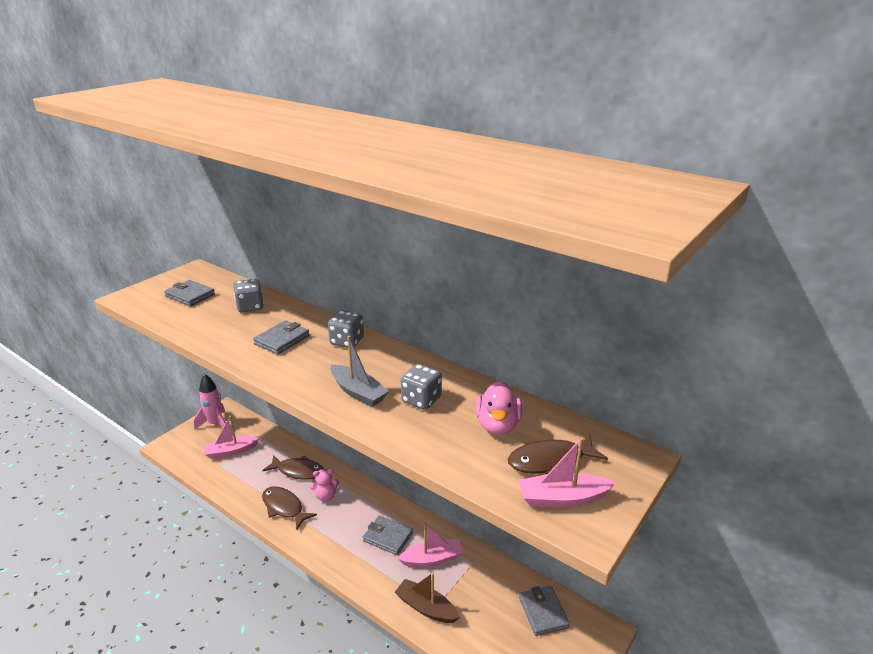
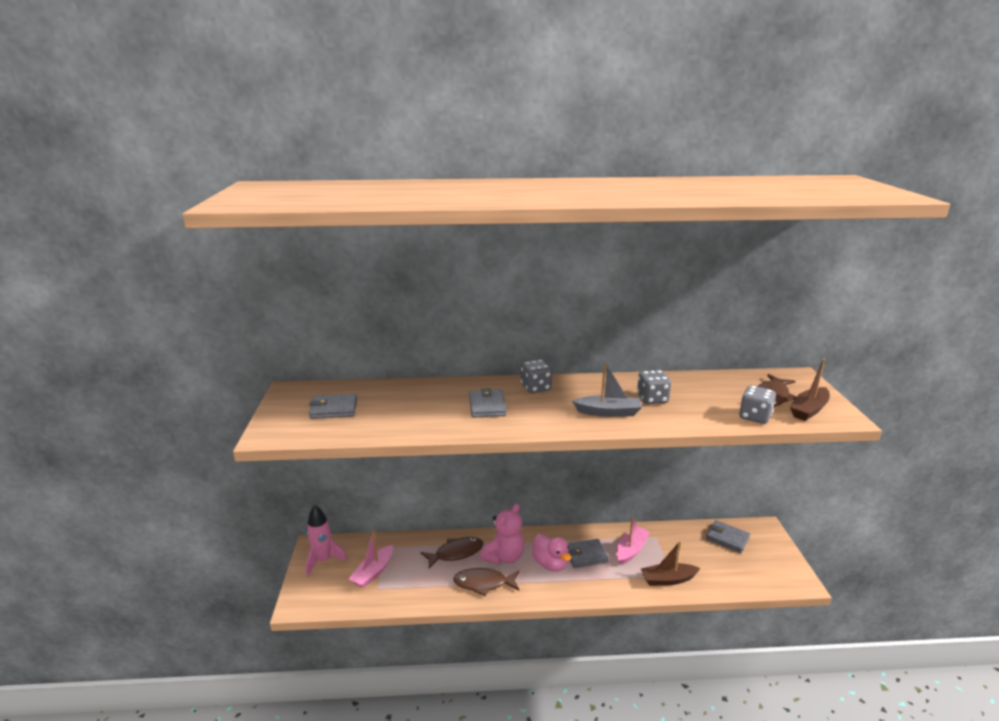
camera: 40 degrees left, 5 degrees down
(250, 307) = (410, 396): grey dice -> grey dice (754, 417)
(326, 496) = (504, 557): pink teddy bear -> pink teddy bear, size x1.60
(498, 425) = (716, 392): pink duck -> pink duck (550, 564)
(562, 498) = (809, 410): pink boat -> brown boat

